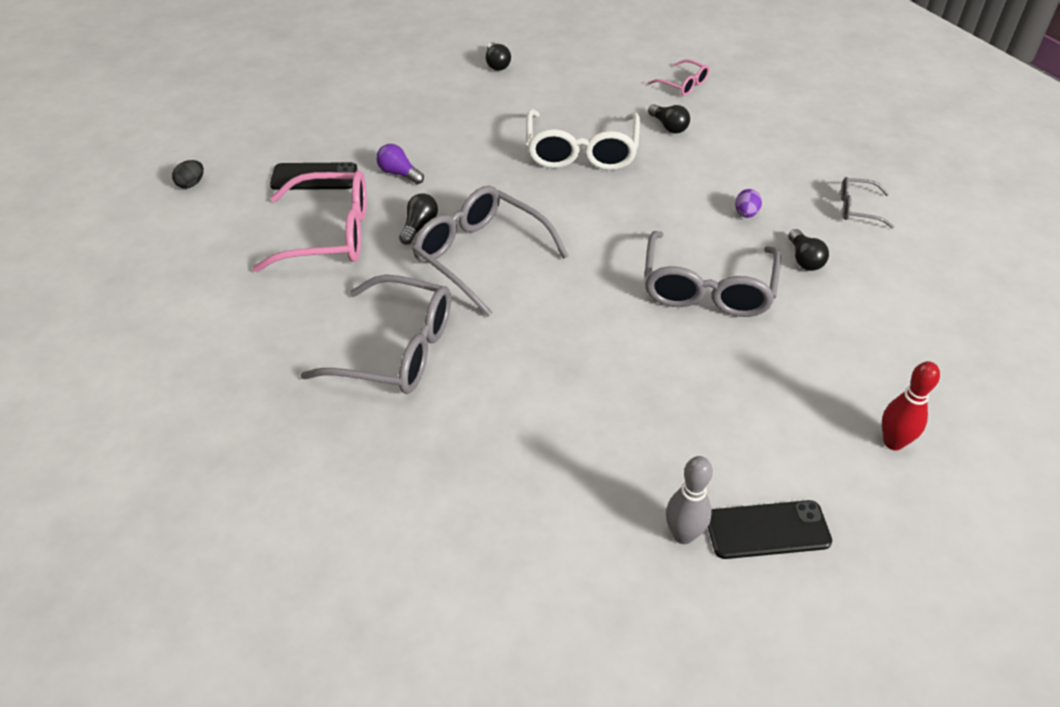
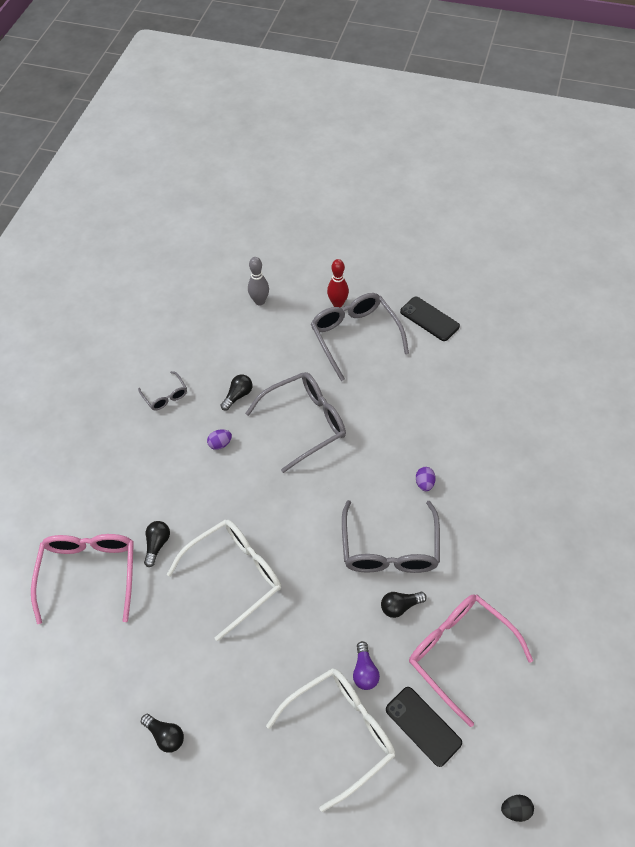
camera: 130 degrees left, 10 degrees up
(376, 136) = (341, 732): none -> white glasses
(397, 350) = (495, 525): grey glasses -> grey glasses (355, 336)
(497, 64) = (165, 735): black light bulb -> black light bulb turned 90 degrees clockwise
(516, 330) = (424, 483): none -> purple egg
(683, 84) = (89, 573): pink glasses -> pink glasses, size x2.01
(683, 535) = (462, 342): grey bowling pin -> grey bowling pin (259, 301)

